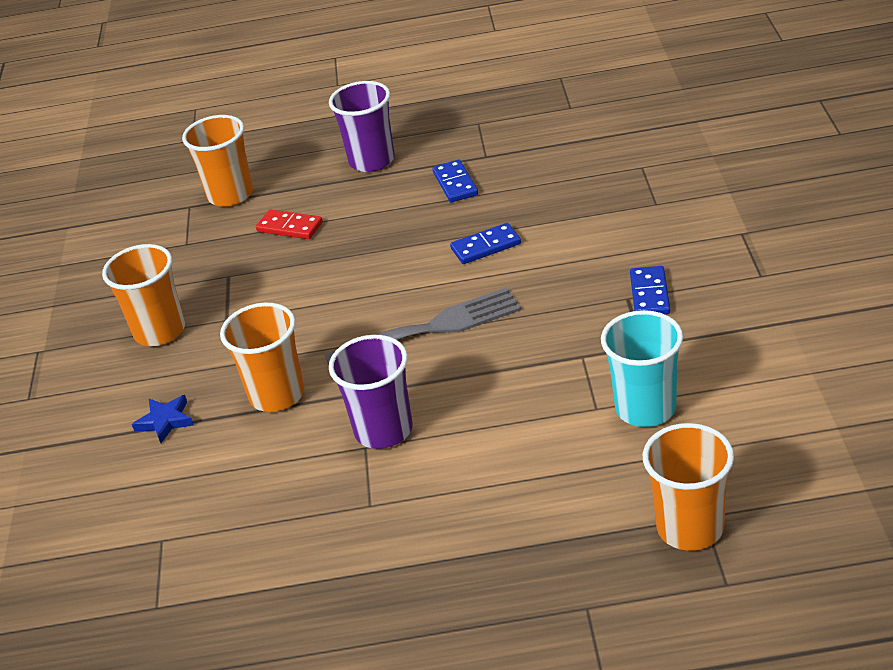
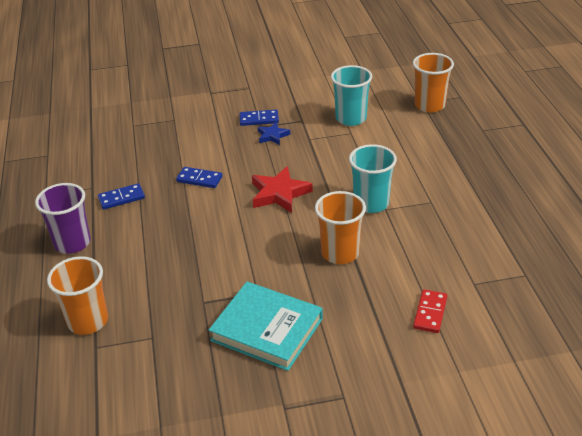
camera: 100 degrees left, 0 degrees up
(160, 331) = (267, 329): orange cup -> turquoise book
(165, 421) = (367, 304): blue star -> blue star (272, 136)
(289, 227) = (148, 276): red domino -> red domino (430, 313)
(383, 430) = (371, 203): purple cup -> turquoise cup
(432, 328) = (279, 193): grey fork -> red star
(486, 246) = (199, 179): blue domino -> blue domino turned 45 degrees counterclockwise

